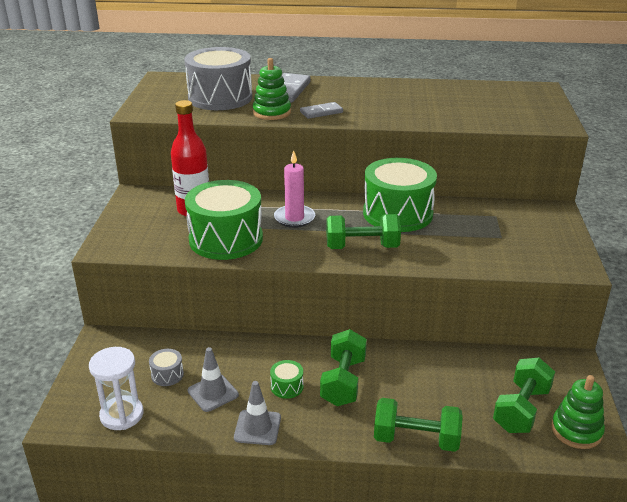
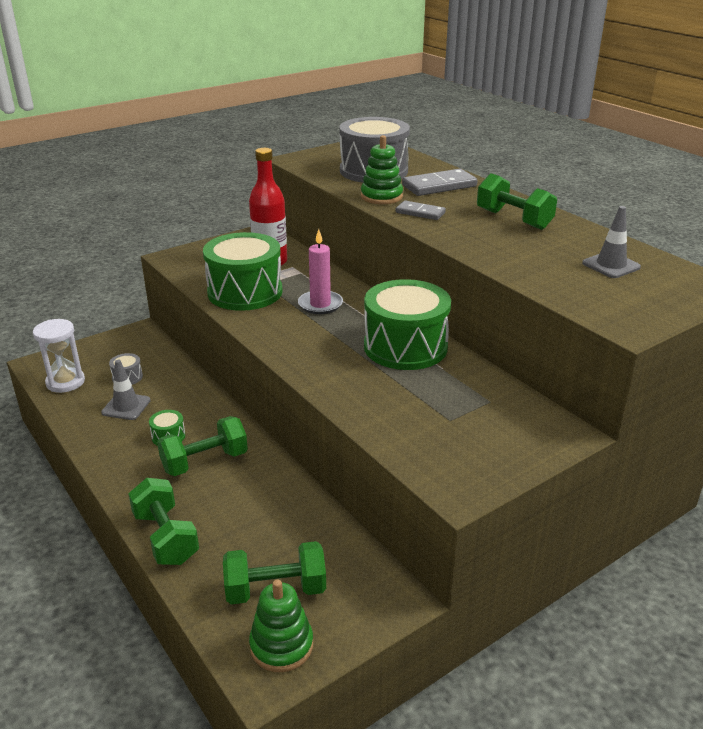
camera: 50 degrees right, 0 degrees up
(257, 427) = (105, 446): grey traffic cone -> grey traffic cone (611, 265)
(362, 247) = (318, 353): green dumbbell -> green dumbbell (513, 219)

